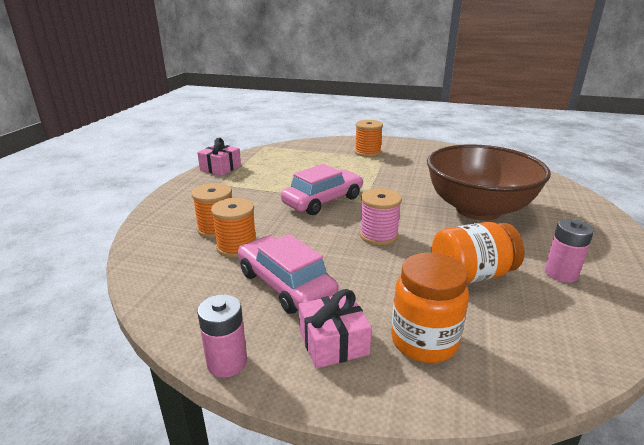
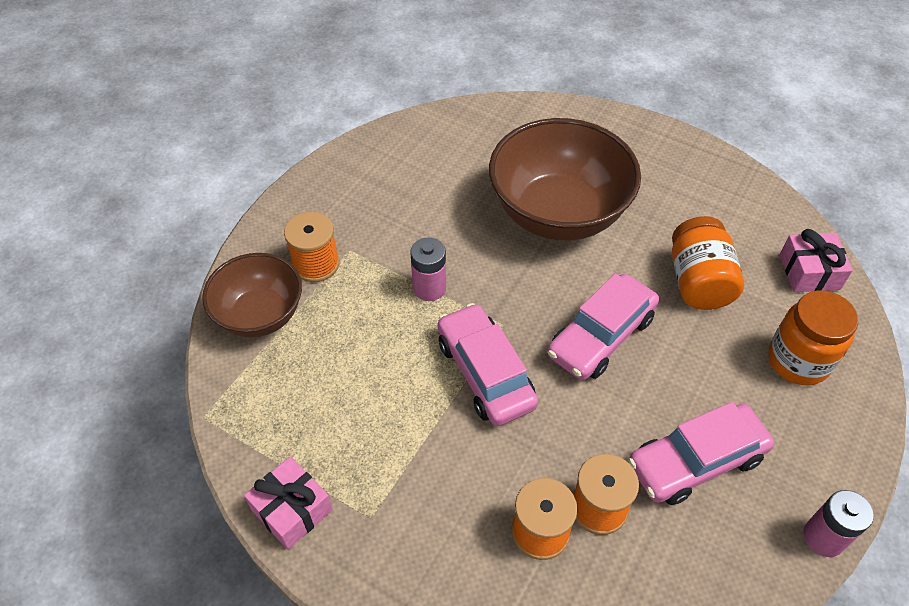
camera: 75 degrees left, 25 degrees up
(326, 147) = (260, 315): none -> brown bowl
(333, 342) = (797, 435): pink gift -> pink gift (809, 272)
(378, 235) = (601, 336): pink spool -> pink car
(561, 273) = (704, 211): pink battery -> pink battery (429, 288)

